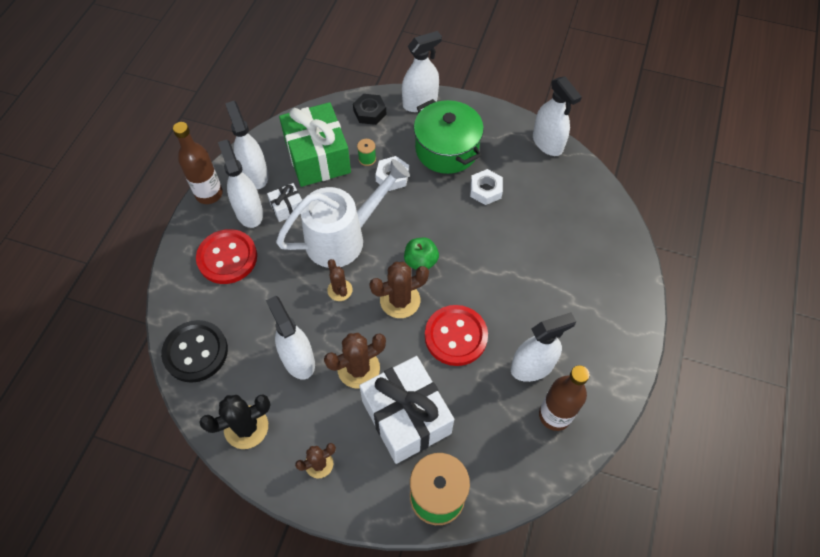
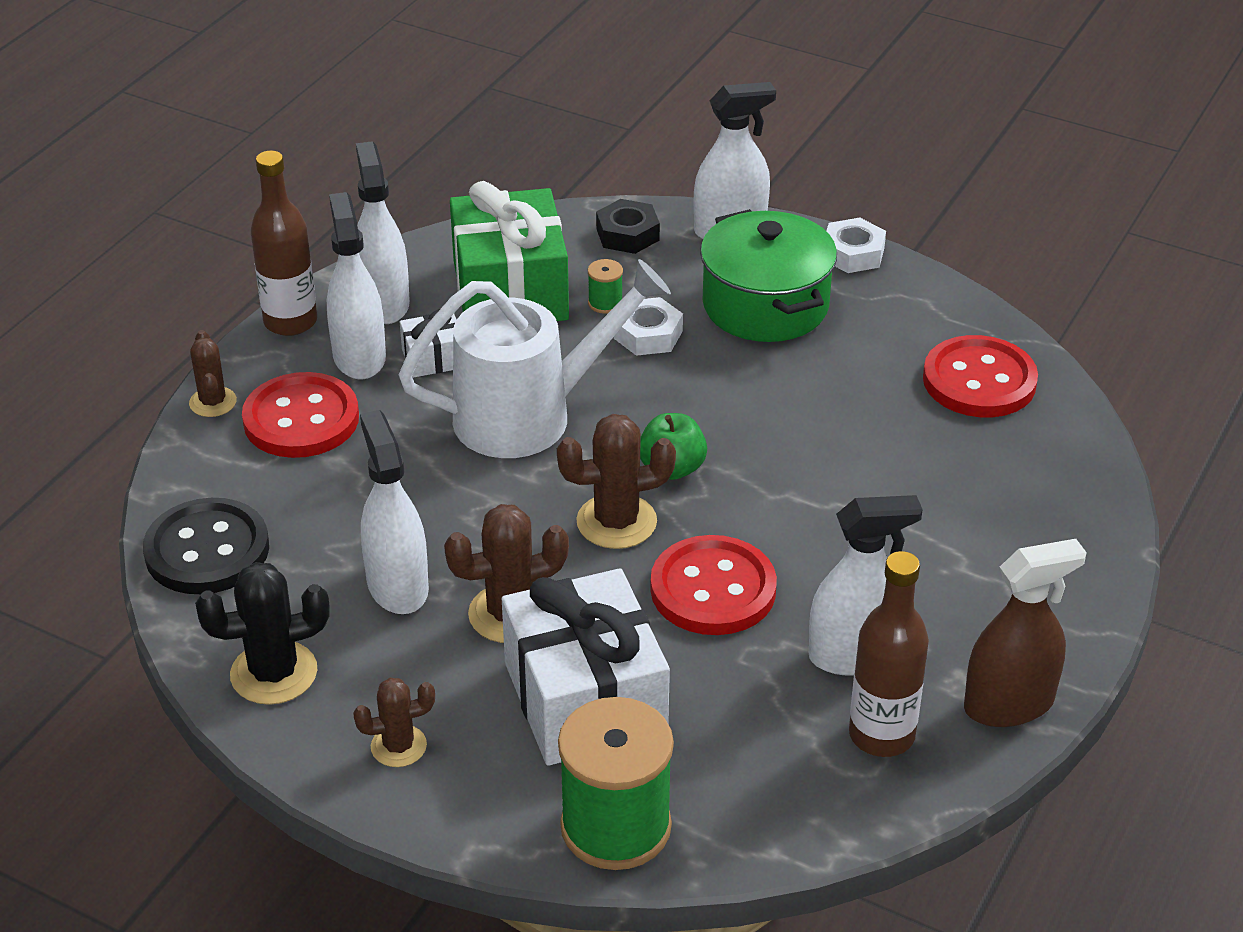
camera: 10 degrees right, 20 degrees down
(340, 290) = (503, 492): brown cactus -> brown cactus (213, 402)
(485, 190) = (827, 375): white nut -> white nut (853, 253)
(547, 143) = (970, 317): white spray bottle -> none
(559, 183) = (979, 381): none -> red button
(611, 385) = (1008, 704): none -> brown spray bottle

